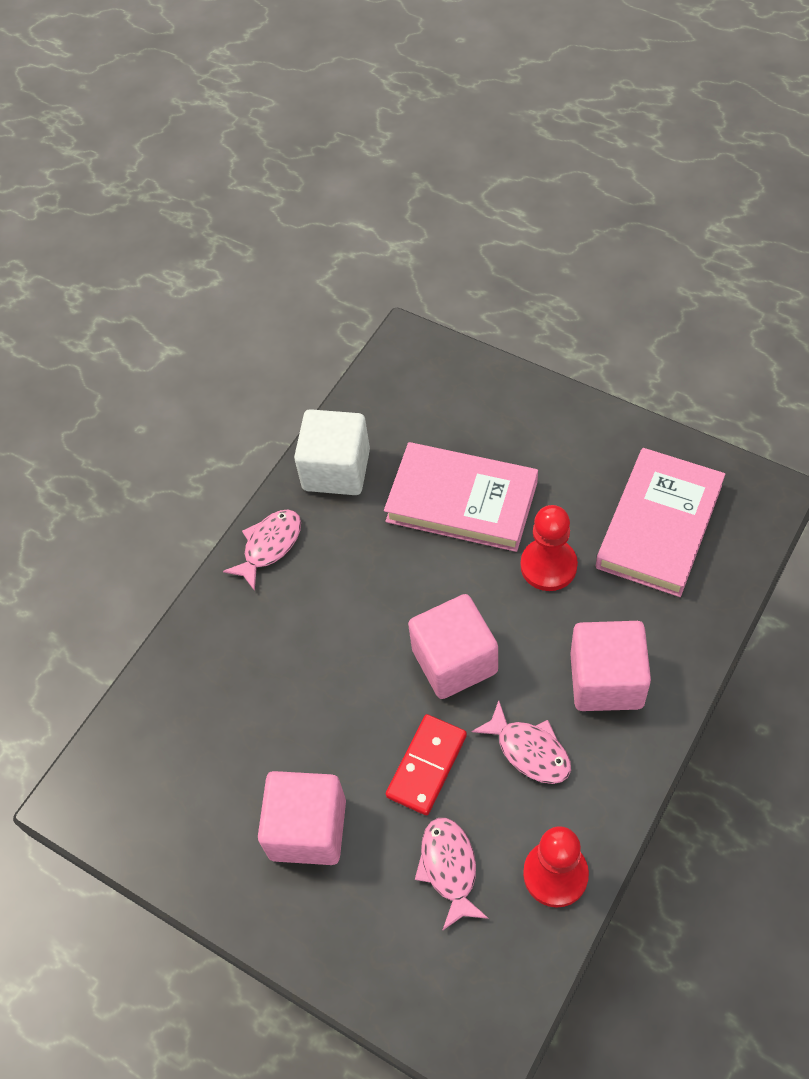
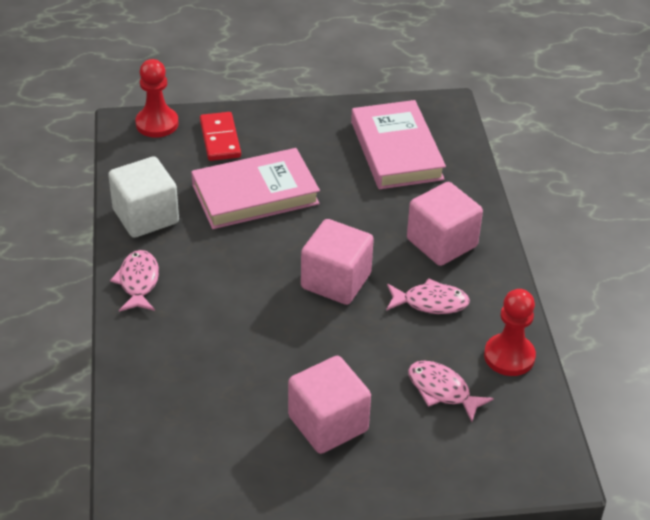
camera: 45 degrees left, 15 degrees down
(427, 766) = (374, 345): red domino -> red domino (220, 139)
(548, 566) = (347, 202): red pawn -> red pawn (157, 124)

